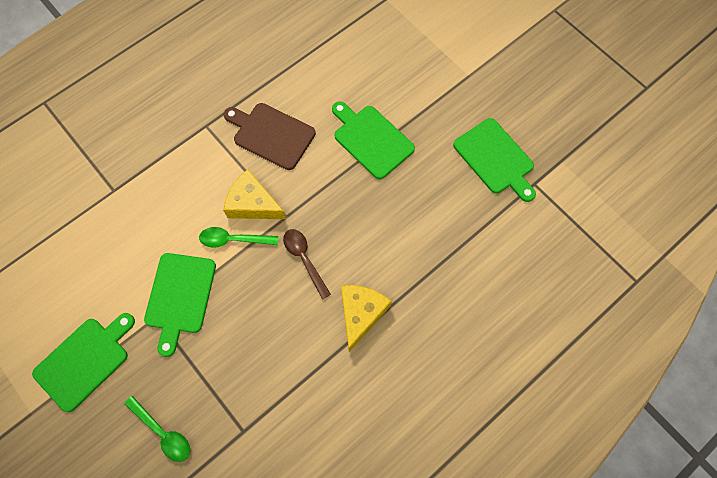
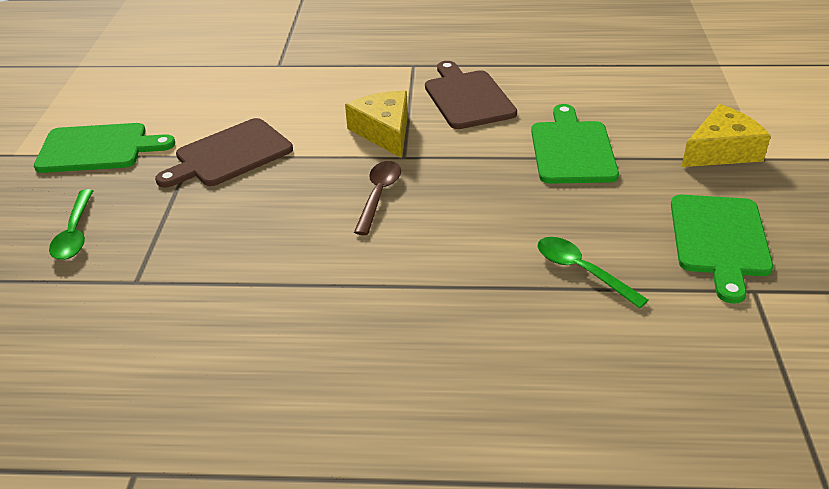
camera: 45 degrees right, 30 degrees down
(180, 297) = (230, 154): green cutting board -> brown cutting board
(233, 239) = (331, 145): green spoon -> green spoon (581, 271)
(361, 314) = (379, 271): yellow cheese -> yellow cheese (721, 151)

